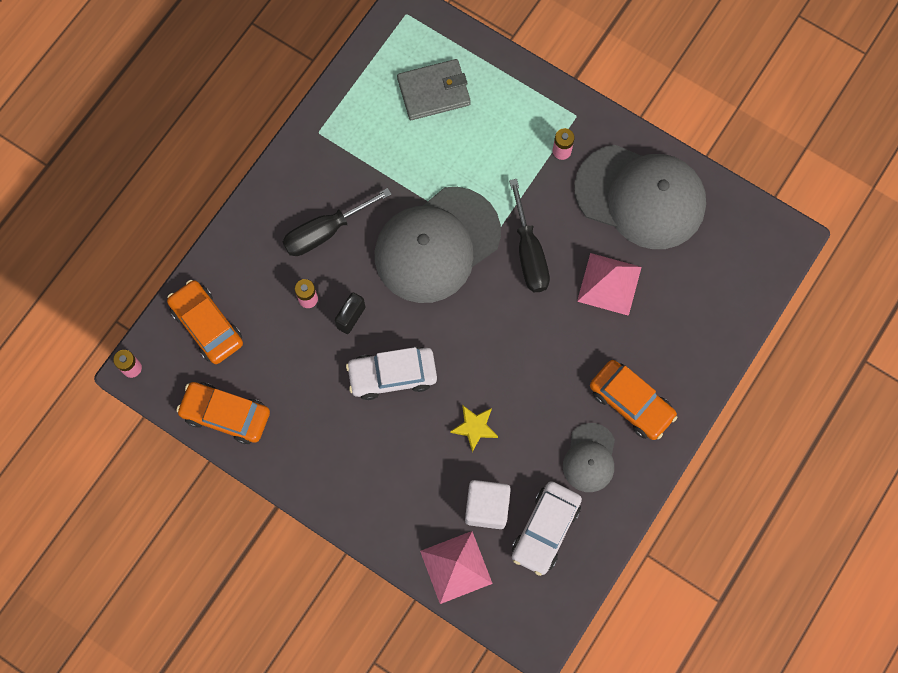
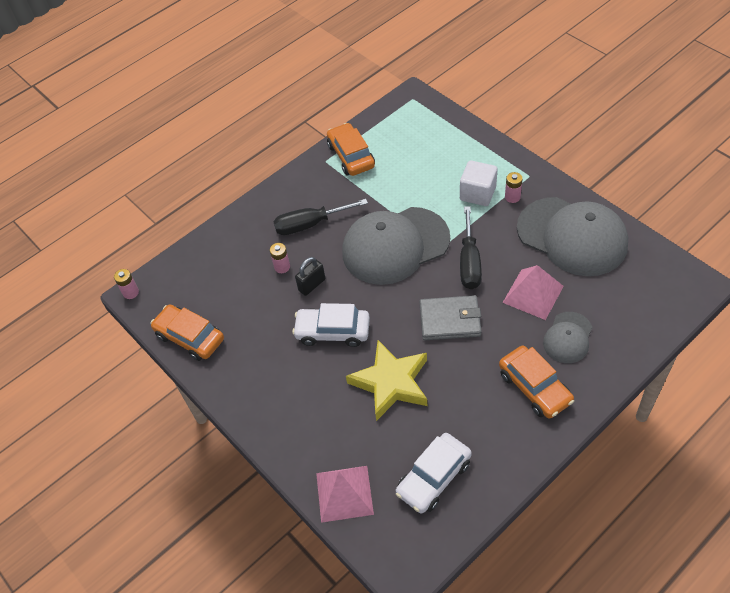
camera: 20 degrees right, 20 degrees down
(207, 325) = (198, 273): orange car -> orange car (351, 156)
(433, 91) = (420, 147): grey wallet -> grey wallet (450, 320)
(474, 427) = (391, 383): yellow star -> yellow star, size x2.00
(487, 507) = (385, 448): white cube -> white cube (477, 193)
(589, 458) = (487, 425): grey cap -> grey cap (568, 338)

